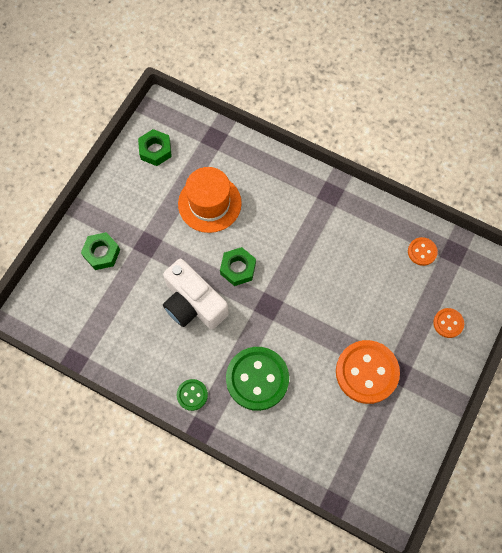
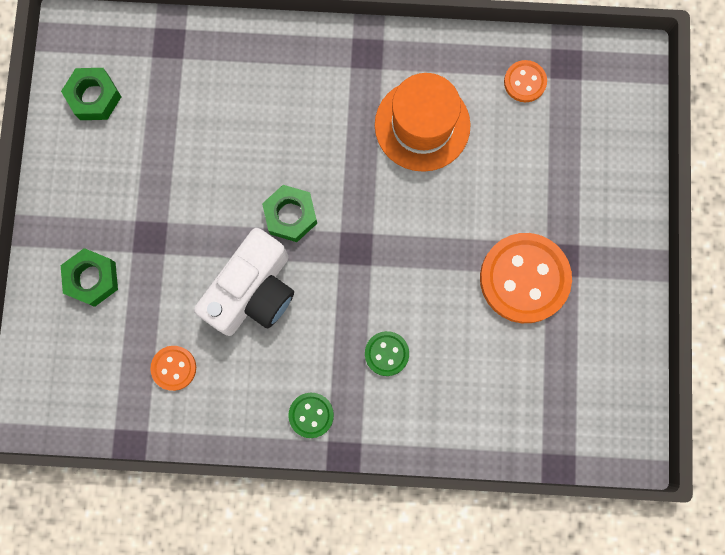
camera: 25 degrees left, 10 degrees up
(193, 303) = (253, 291): white camera -> white camera turned 75 degrees counterclockwise
(209, 203) = (208, 141): orange hat -> orange hat (422, 125)
(257, 379) = (386, 353): green button -> green button, size x0.49
(448, 323) = (600, 165): orange button -> orange button (174, 368)

